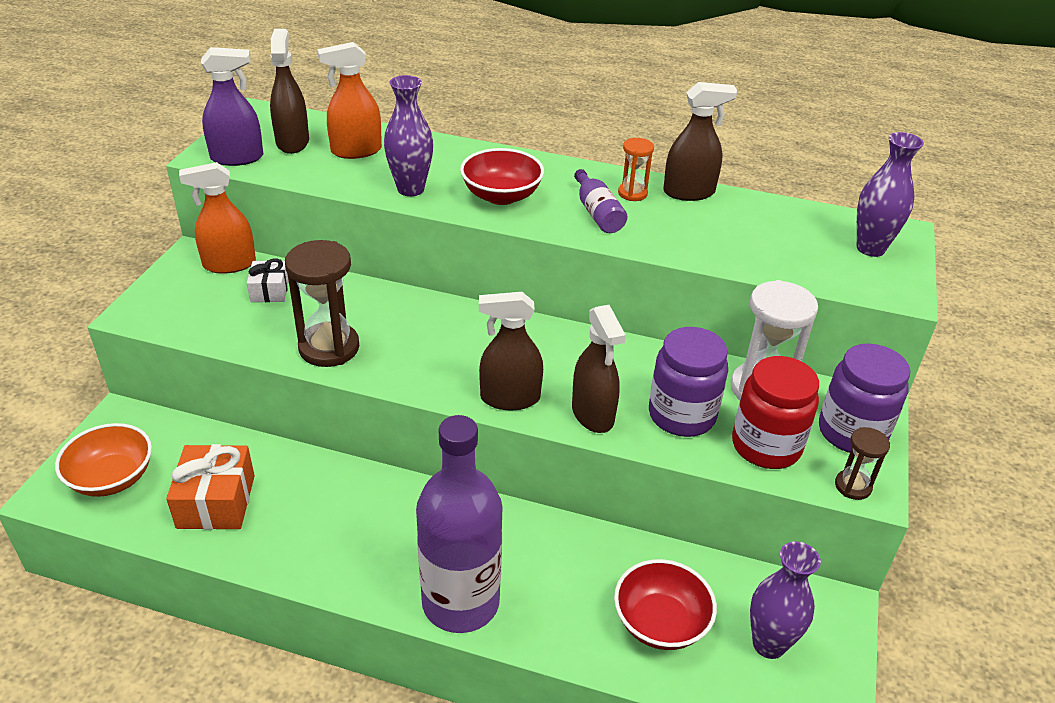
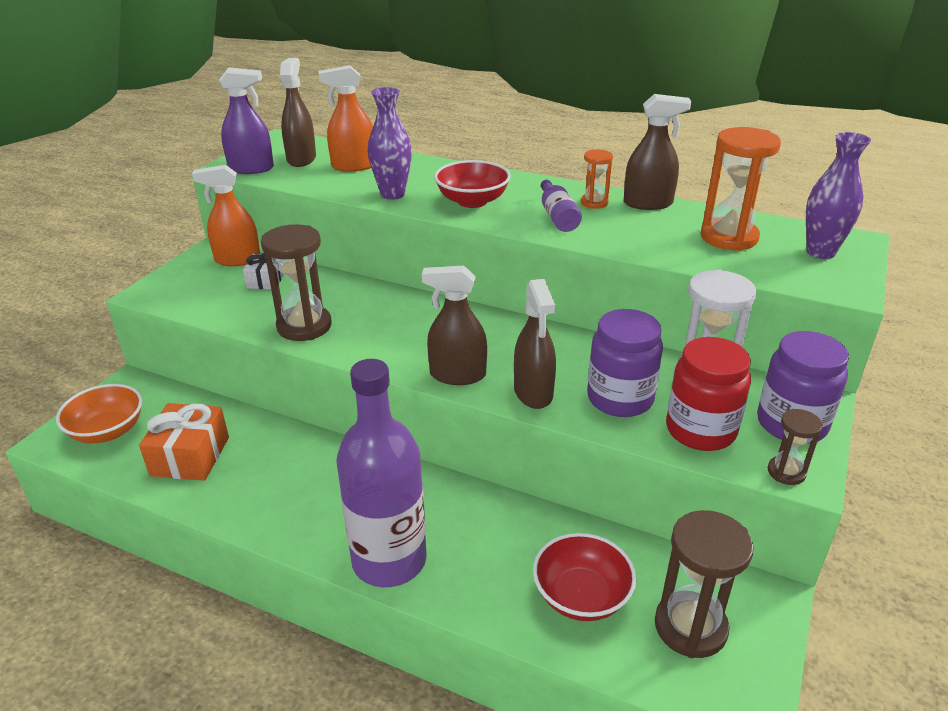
camera: 10 degrees right, 5 degrees down
(769, 644) = (690, 627): purple vase -> brown hourglass
(778, 233) = (729, 237): none -> orange hourglass

